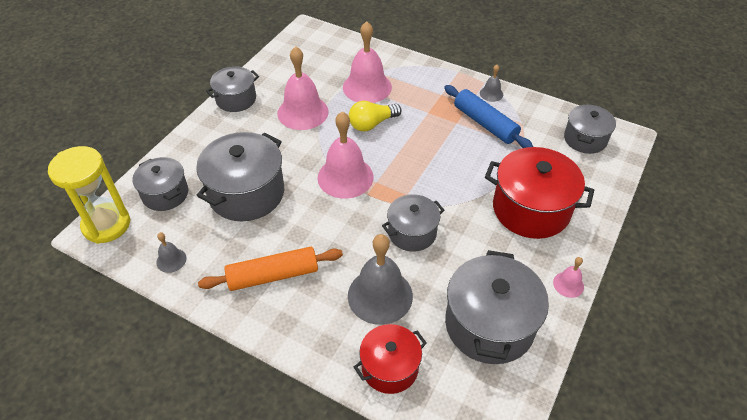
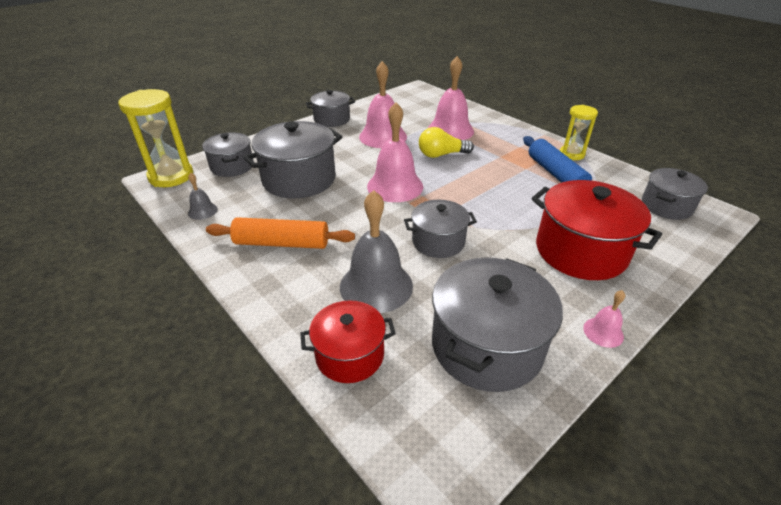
camera: 20 degrees right, 10 degrees down
(491, 93) = (571, 154): grey bell -> yellow hourglass

